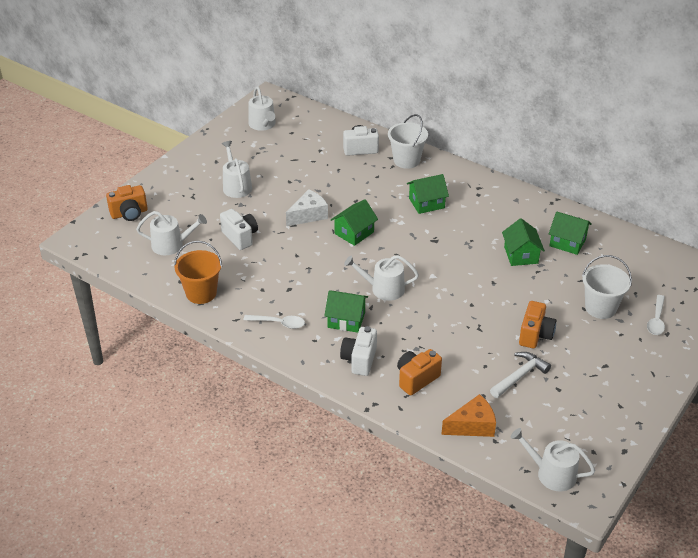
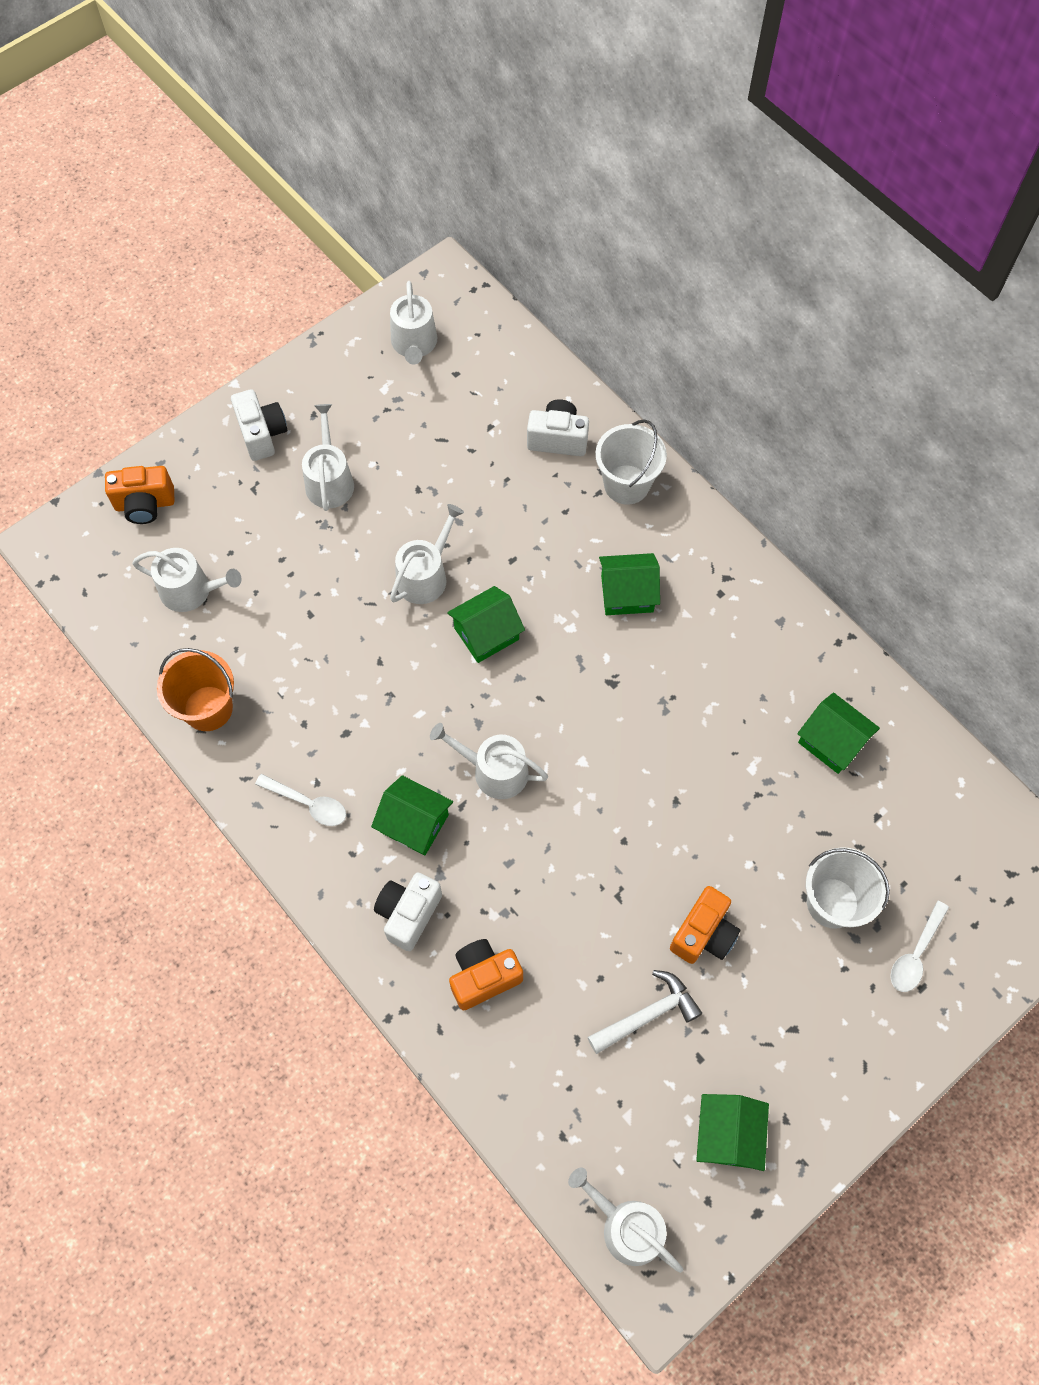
camera: 15 degrees right, 25 degrees up
(240, 237) = (303, 599): white camera -> white camera (262, 434)
(308, 215) = (426, 575): white cheese -> white watering can
(472, 426) = (538, 1096): orange cheese -> none
(521, 255) = (743, 751): green house -> green house (728, 1135)

